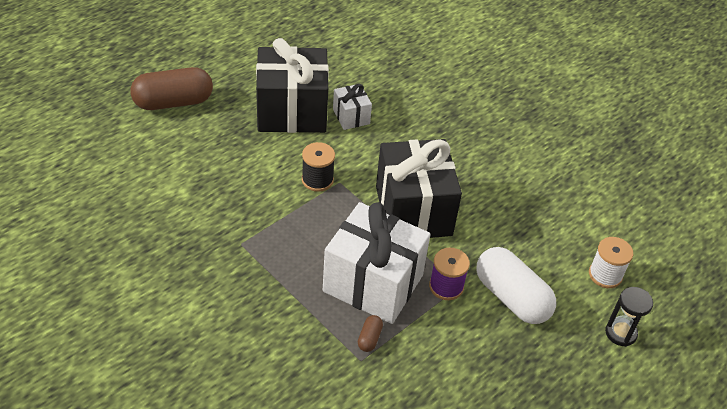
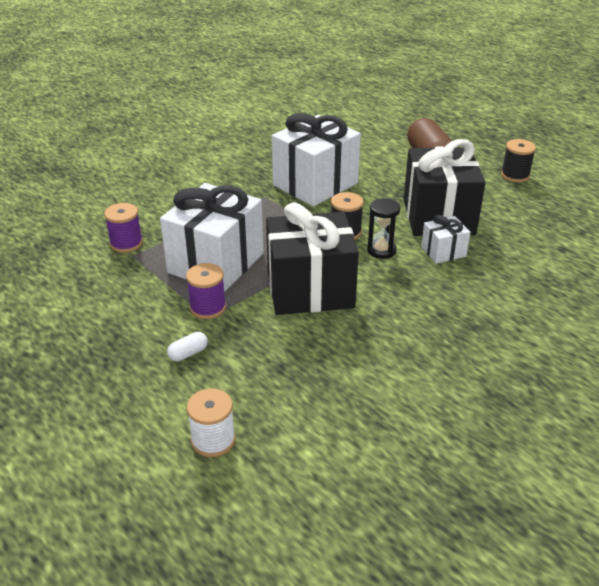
camera: 95 degrees right, 10 degrees down
(218, 48) = (515, 175): none -> black spool
(219, 198) = (315, 184): none -> white gift
(337, 369) = (126, 243): none -> purple spool
(369, 338) = (154, 260): brown capsule -> none
(511, 297) = (188, 353): white capsule -> white capsule, size x0.42
(620, 333) = (123, 442): black hourglass -> black hourglass (381, 250)

